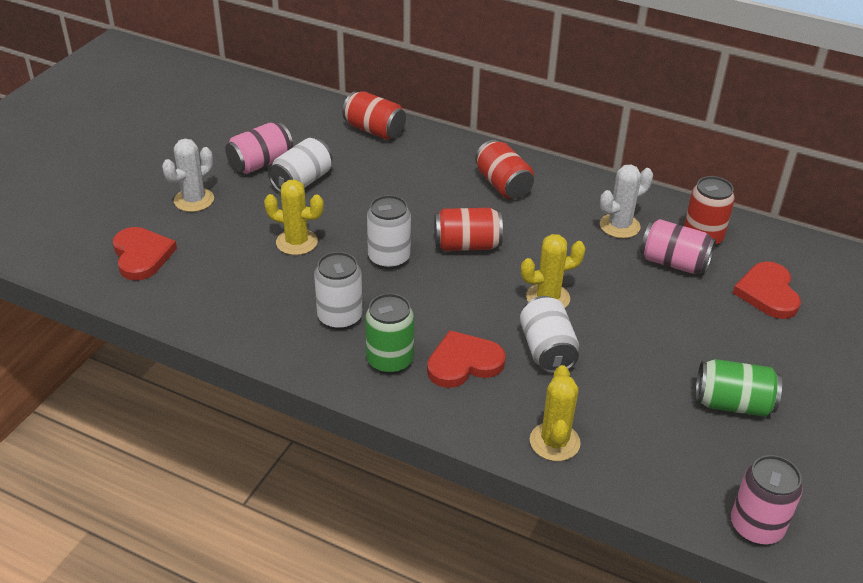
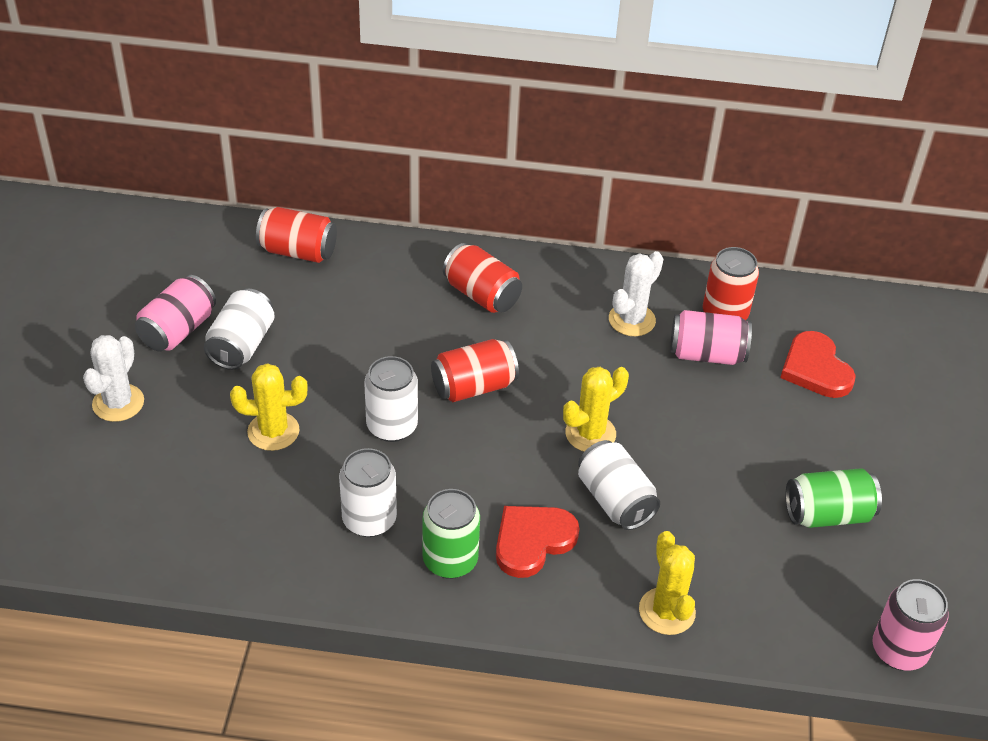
camera: 20 degrees left, 5 degrees up
(142, 255) = (90, 497): red heart -> none

